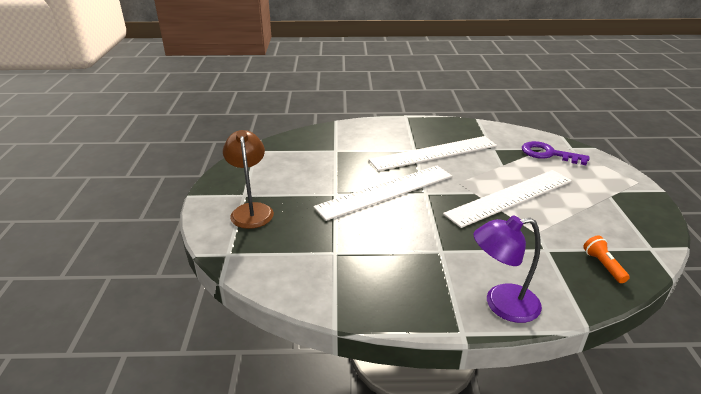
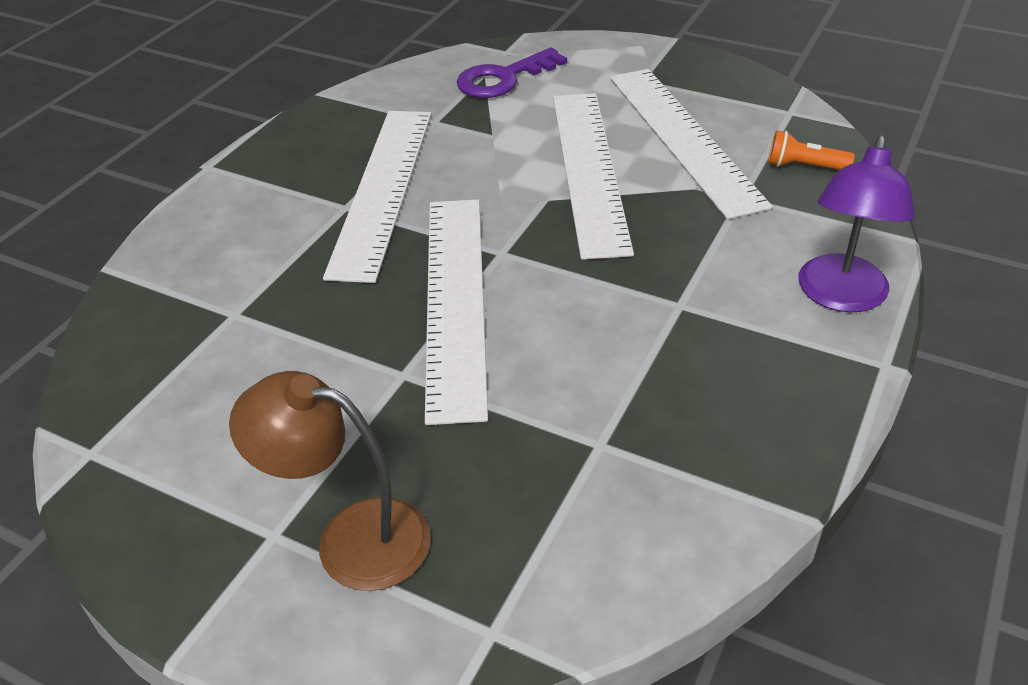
camera: 60 degrees left, 10 degrees up
(573, 217) = (683, 138): none -> white ruler

